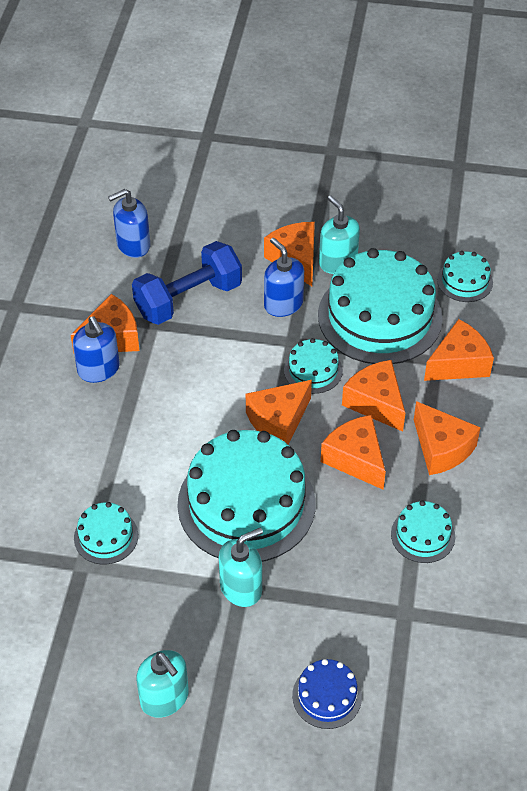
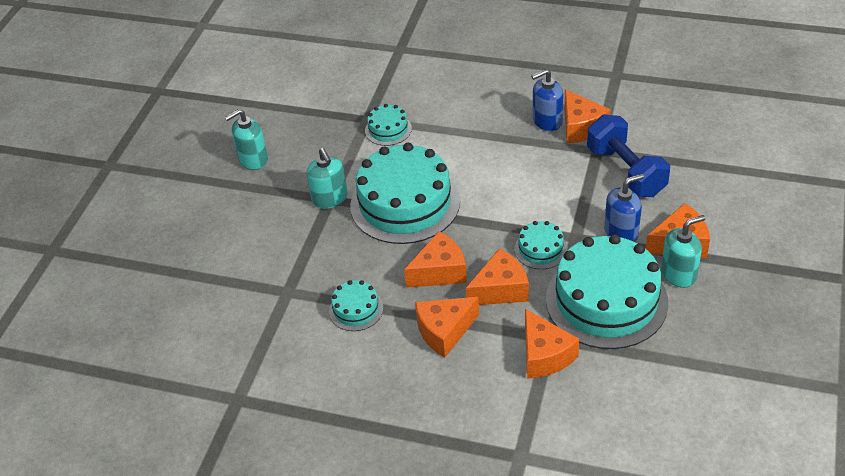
camera: 100 degrees right, 5 degrees down
(133, 245) = (691, 137): blue soap dispenser -> none
(278, 421) = (485, 225): orange cheese -> none
(327, 696) = (230, 241): blue cake -> none
(465, 281) = (657, 373): turquoise cake -> none

